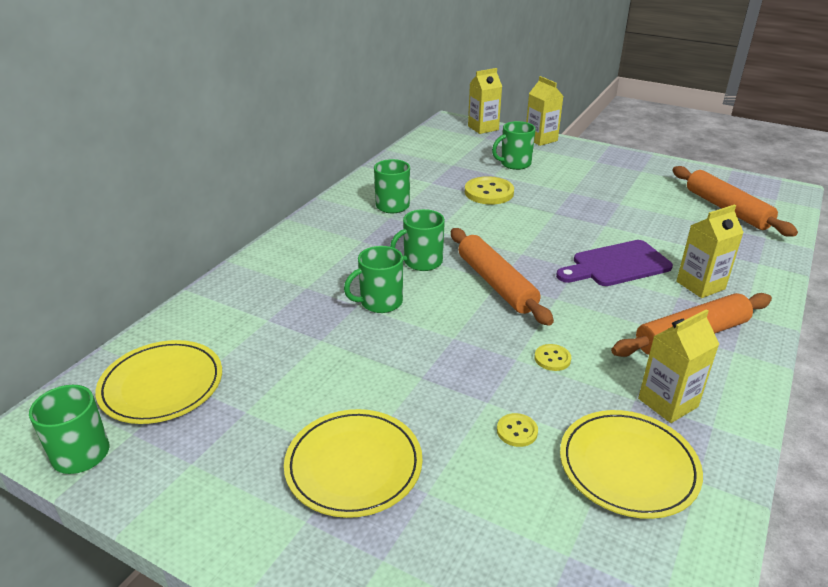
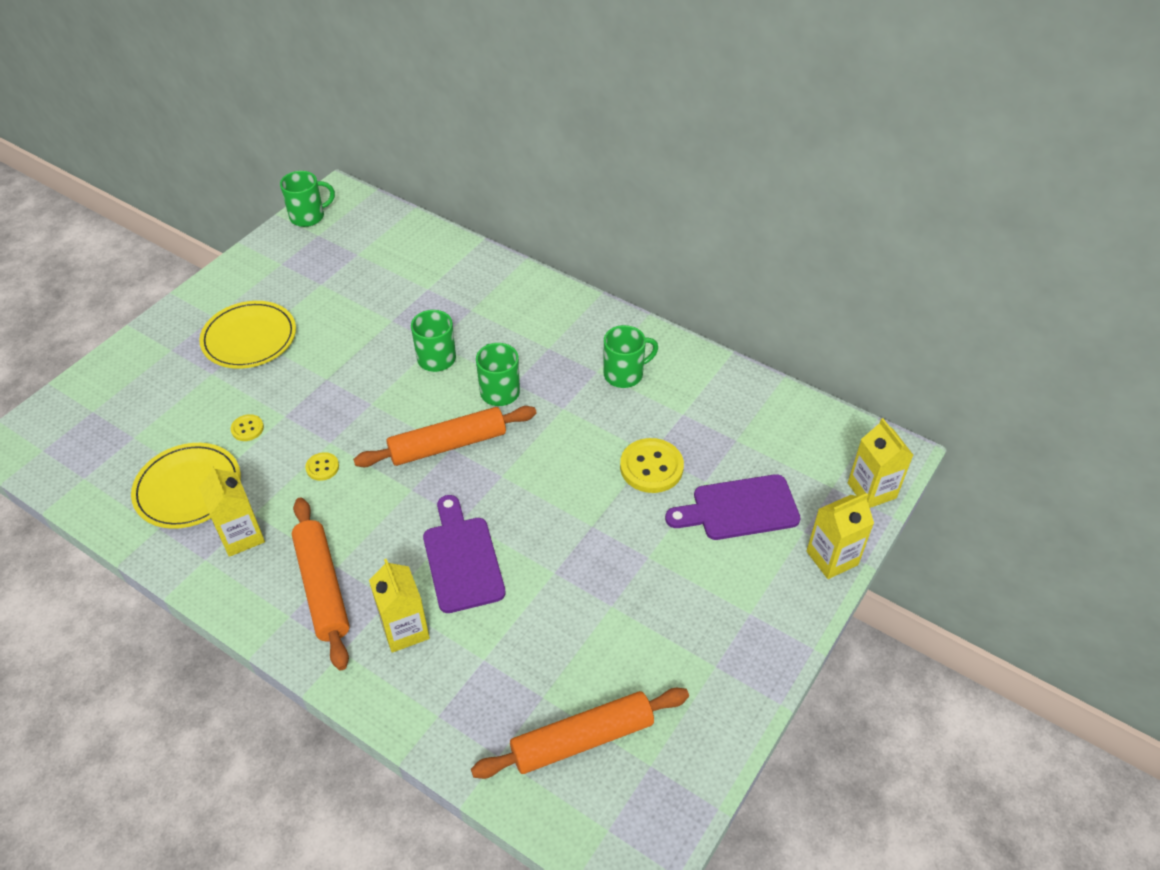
camera: 95 degrees right, 15 degrees up
(162, 385) = (362, 241): yellow plate -> none
(514, 164) = (739, 509): green mug -> purple cutting board

